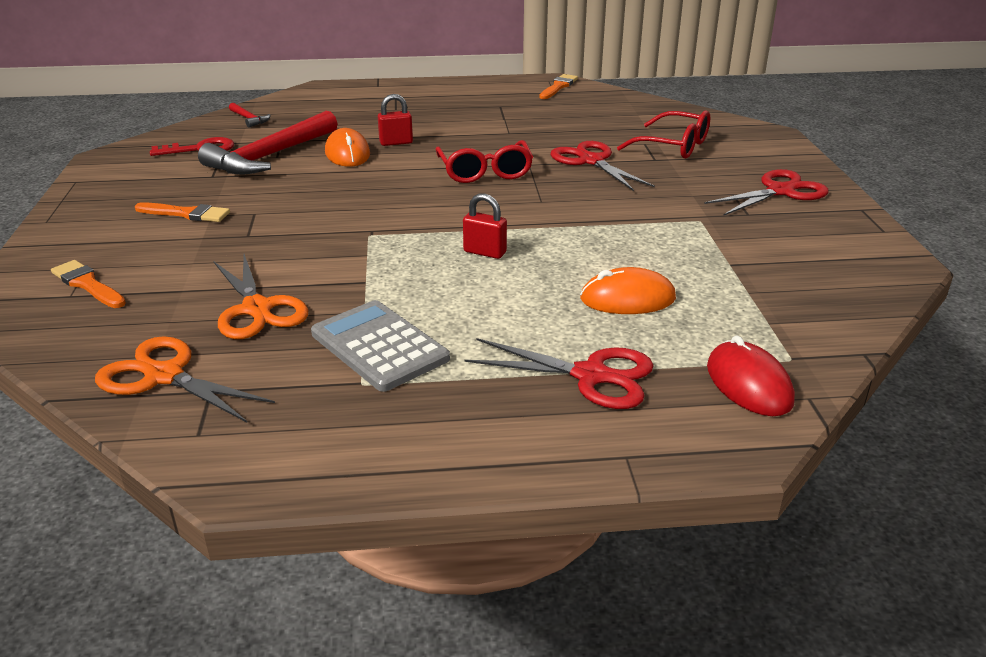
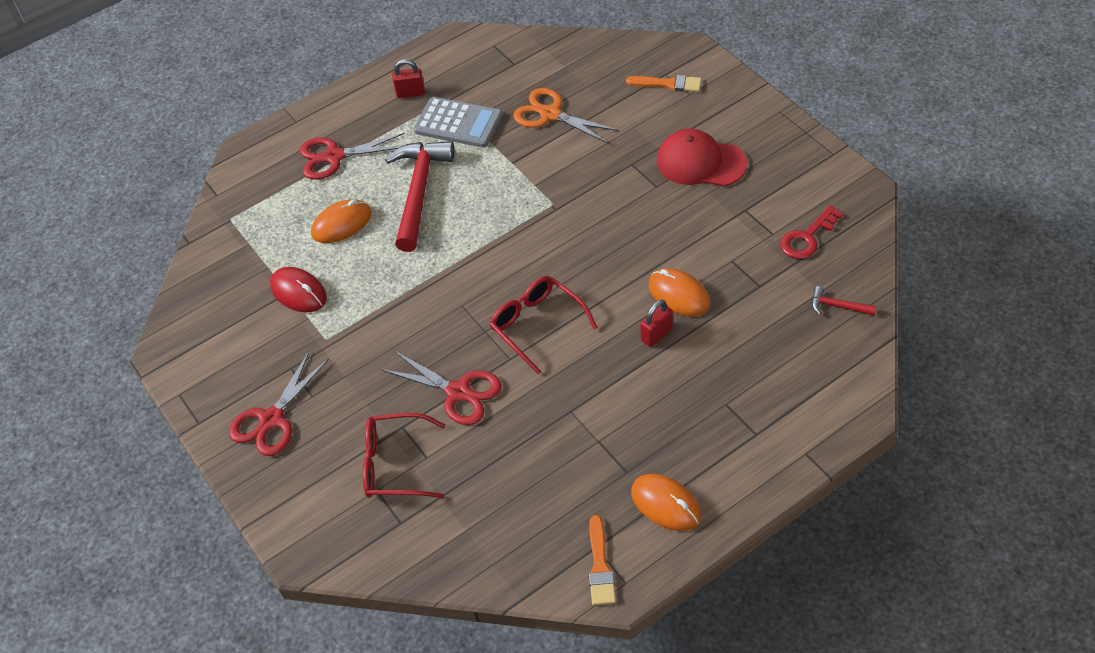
camera: 155 degrees right, 20 degrees up
(164, 376) = (545, 59): orange scissors -> none
(186, 214) = (700, 162): orange brush -> red cap
(270, 156) = (737, 258): red hammer -> red hammer (419, 192)
(485, 252) = (459, 224): red padlock -> red padlock (410, 93)
(490, 92) = (665, 504): none -> orange mouse
(748, 384) = (250, 189): red mouse -> red mouse (298, 292)

